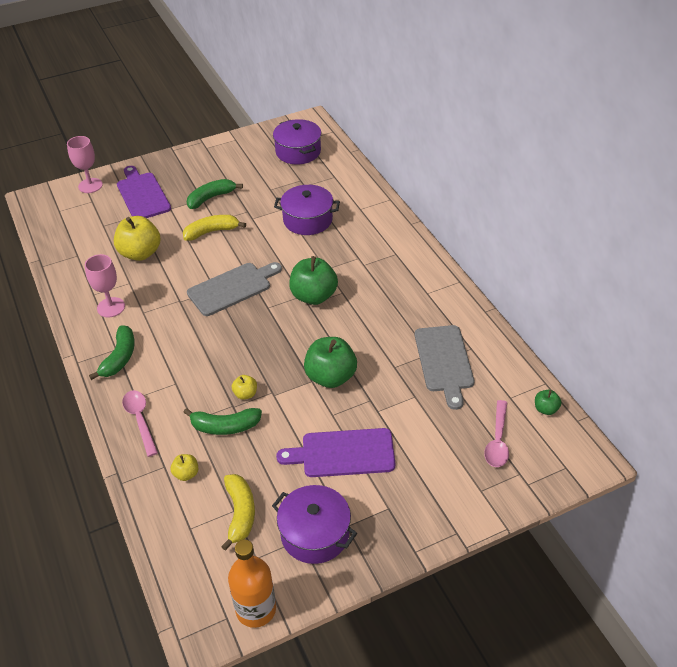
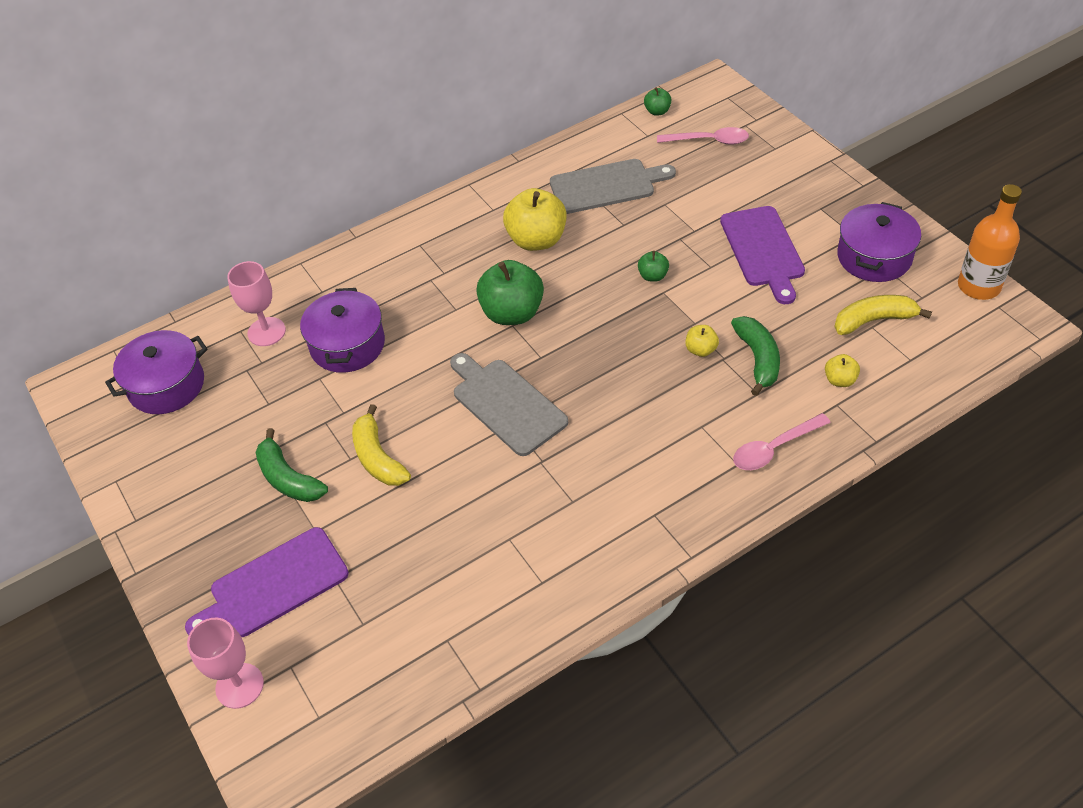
camera: 95 degrees left, 5 degrees up
(111, 307) = (568, 547): pink goblet -> pink goblet (266, 332)
(120, 358) = (670, 504): green banana -> none
(140, 253) = (436, 543): yellow apple -> yellow apple (536, 240)
(330, 377) = (653, 276): green apple -> green apple, size x0.48

